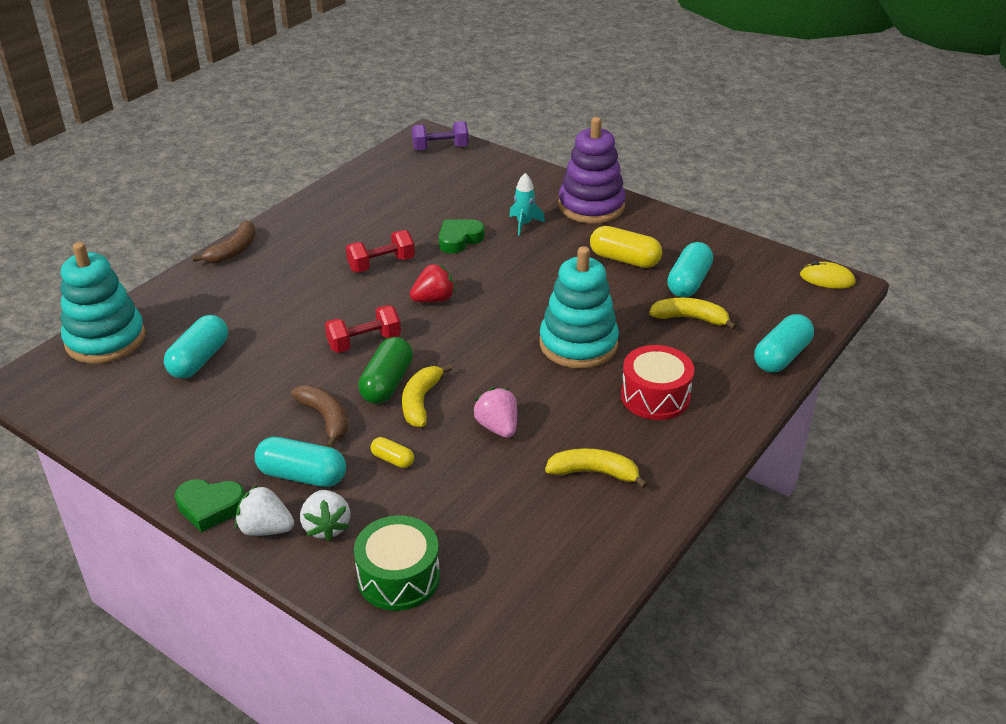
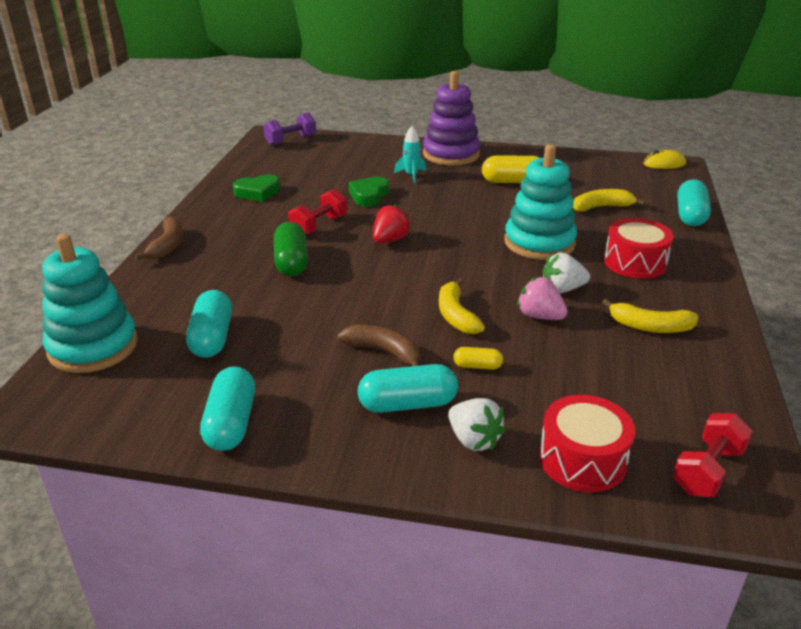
camera: 25 degrees left, 5 degrees down
(210, 507) = (342, 461): green heart -> green heart (257, 192)
(265, 529) = (417, 461): white strawberry -> white strawberry (562, 289)
(364, 342) = (360, 285): red dumbbell -> red dumbbell (707, 471)
(387, 383) = (412, 309): green capsule -> green capsule (291, 262)
(399, 577) = (582, 460): green drum -> red drum
(594, 473) = (650, 327): yellow banana -> yellow banana turned 150 degrees counterclockwise
(688, 282) = (574, 185): turquoise capsule -> turquoise capsule (231, 423)

